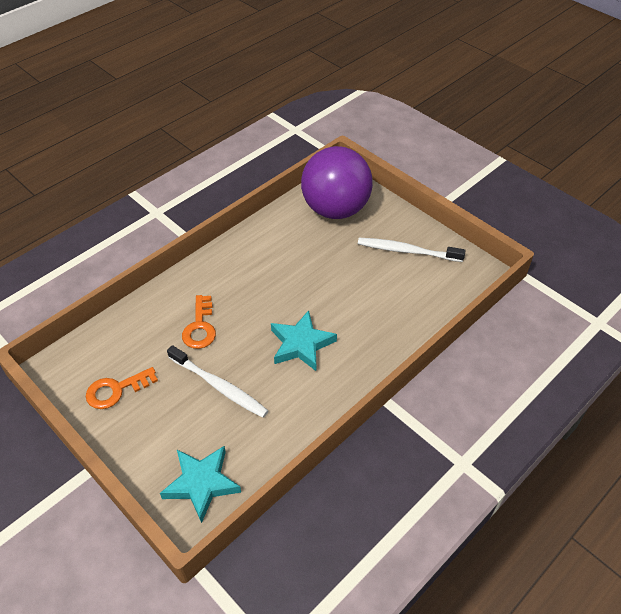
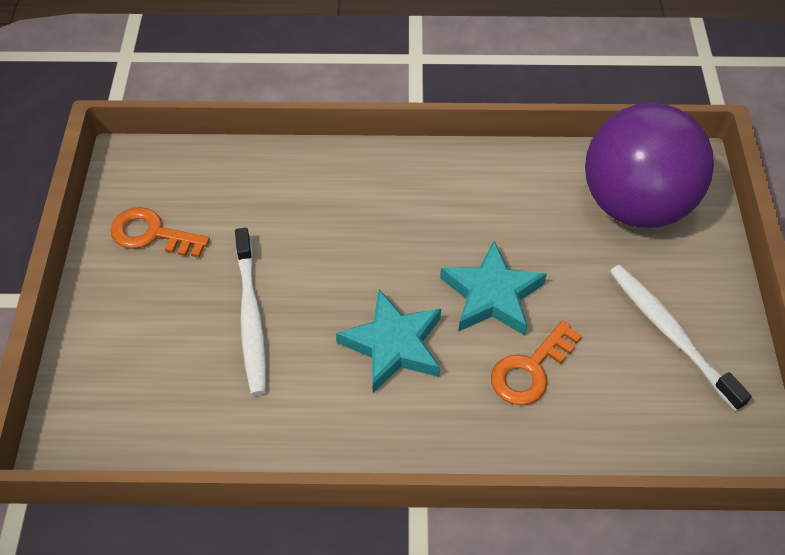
camera: 45 degrees right, 5 degrees up
(200, 327) = (308, 231): orange key -> orange key (530, 370)
(201, 483) = (115, 411): turquoise star -> turquoise star (492, 295)

